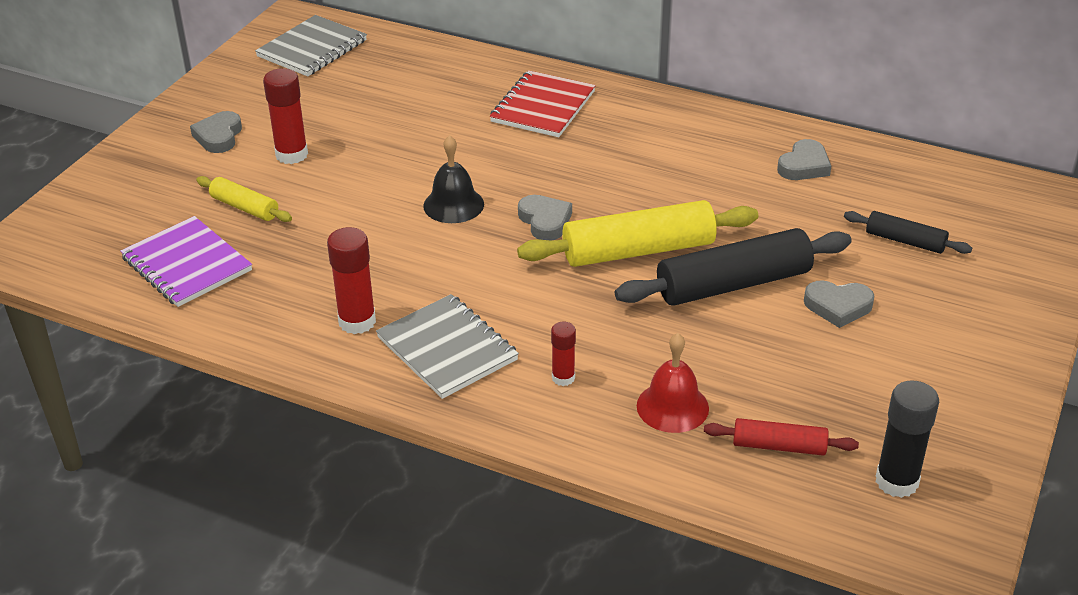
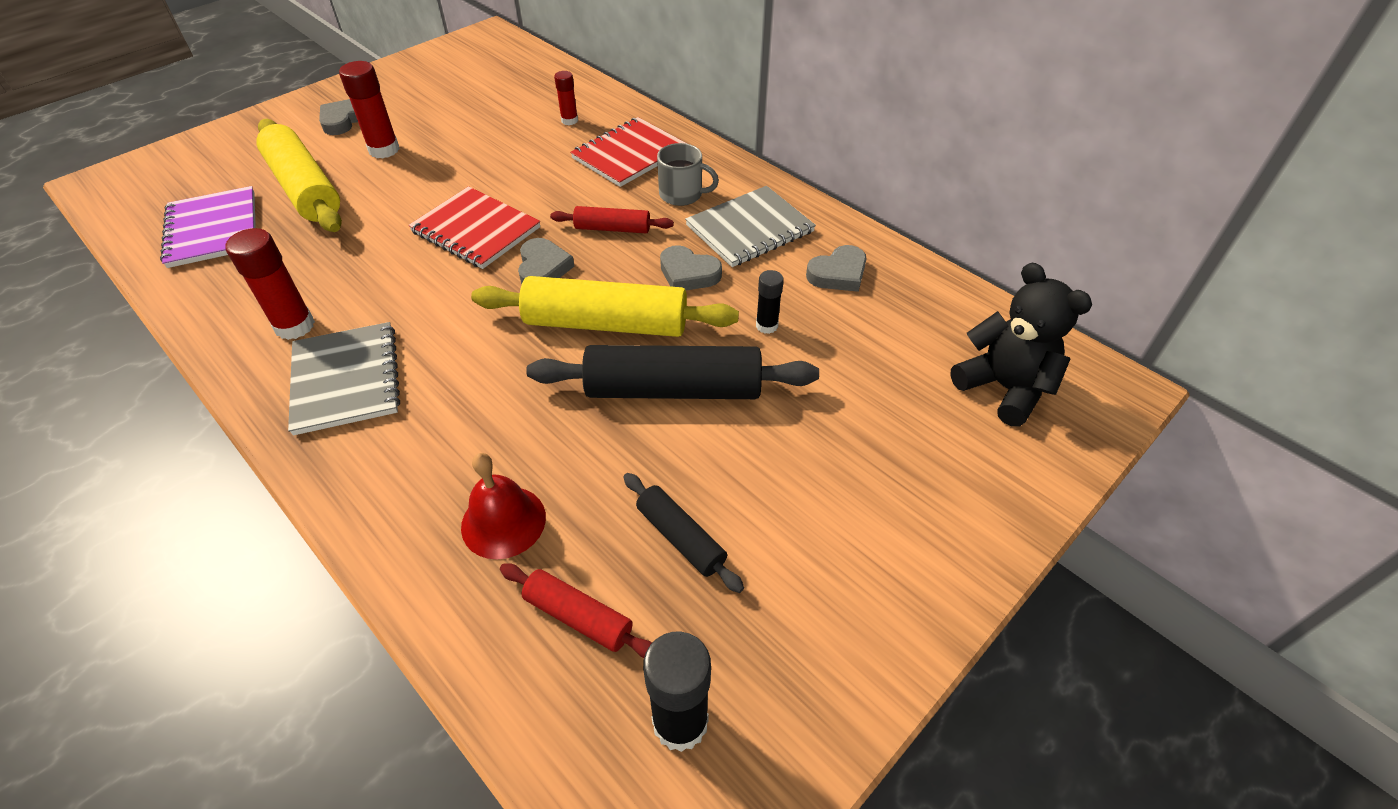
camera: 20 degrees right, 10 degrees up
(245, 207) = (305, 188): yellow rolling pin -> yellow rolling pin, size x1.90
(312, 49) = (481, 62): grey notebook -> grey notebook (750, 229)
(453, 205) = (476, 230): black bell -> red notebook
(563, 378) = (424, 448): red glue stick -> red glue stick (569, 120)
(581, 174) = (612, 228): none -> red rolling pin
(621, 131) = (682, 194): none -> grey mug
(774, 219) = (766, 325): none -> black glue stick
(838, 306) = (767, 450): grey heart -> grey heart (688, 273)
(905, 241) = (893, 390): black rolling pin -> black rolling pin (680, 538)
(985, 218) = (1003, 388): none -> black teddy bear

